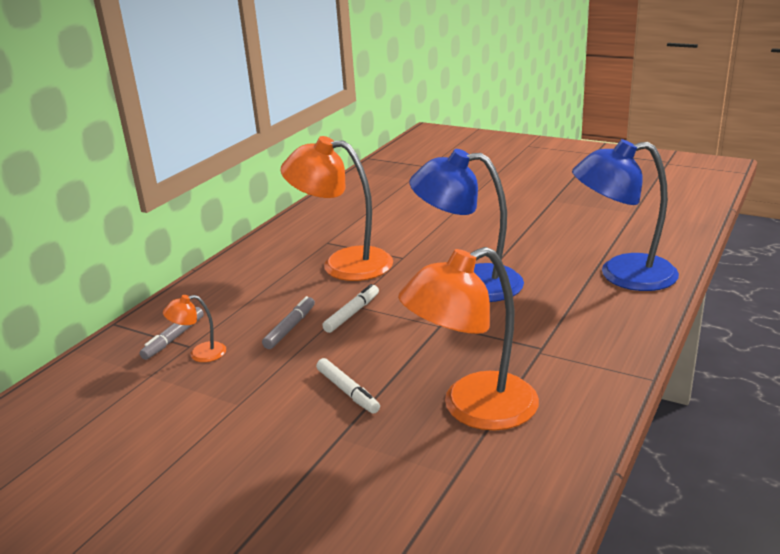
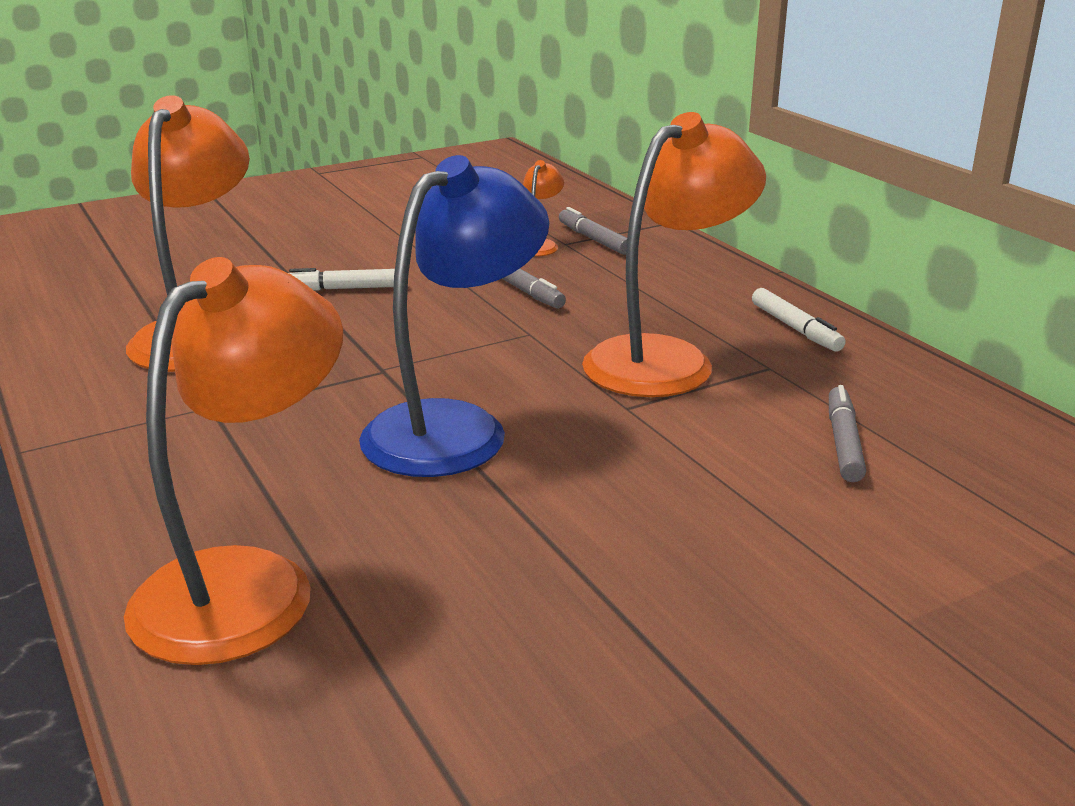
camera: 120 degrees right, 0 degrees up
(352, 313) = (503, 328): white marker -> white marker (795, 328)
(381, 216) = (843, 443): none -> grey marker
(622, 275) = (248, 583): blue lamp -> orange lamp

